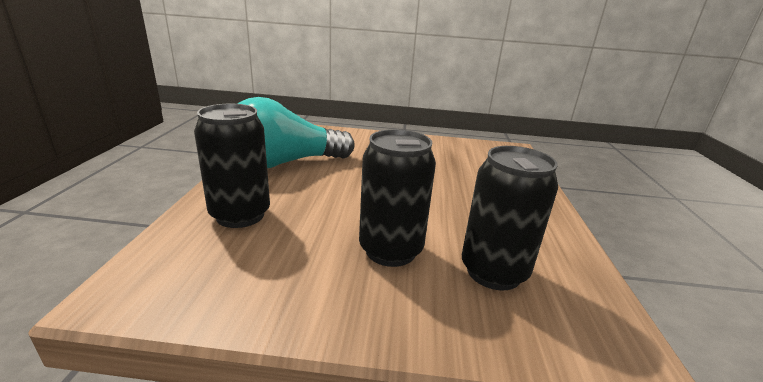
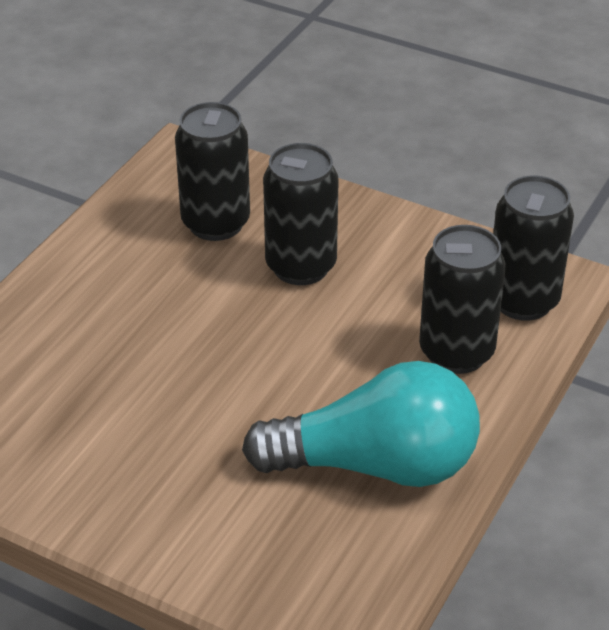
camera: 155 degrees left, 15 degrees up
(174, 262) = (522, 301): none -> black can

